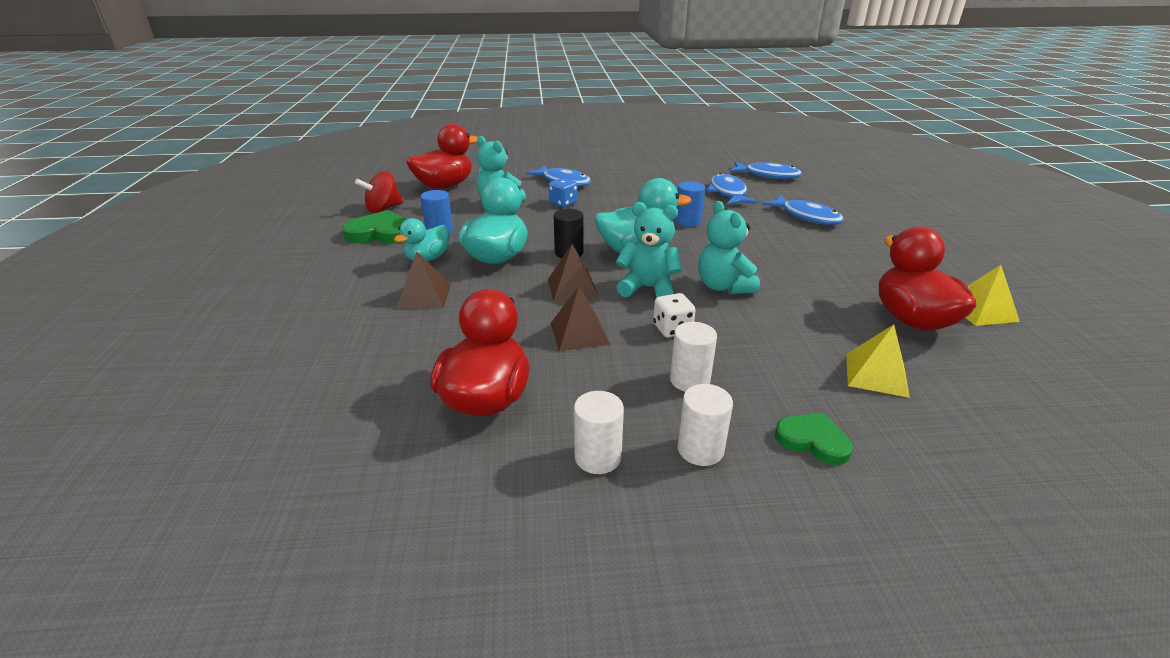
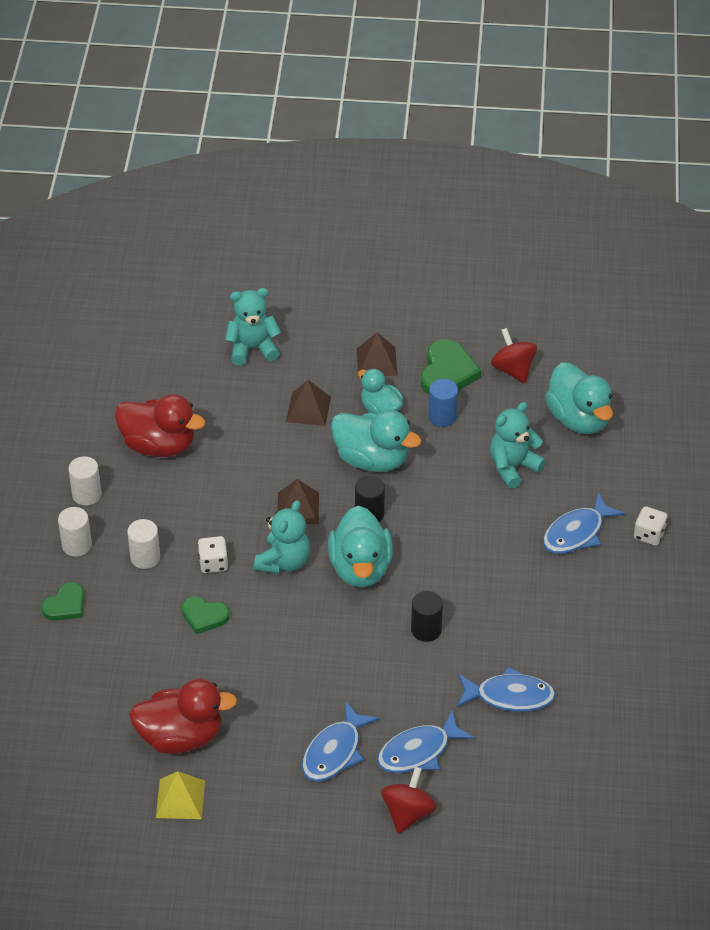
camera: 100 degrees right, 15 degrees up
(445, 186) = (578, 419): red duck -> turquoise duck
(558, 164) = (649, 534): none -> white dice
(563, 203) = (503, 524): blue dice -> none
(579, 333) = (223, 503): brown pyramid -> brown pyramid (376, 361)
(688, 222) = (426, 630): blue cylinder -> black cylinder
(723, 286) = (272, 618): turquoise teddy bear -> turquoise teddy bear (252, 348)
(749, 325) = (204, 616): none -> green heart
(768, 175) = (569, 765): blue fish -> blue fish (335, 752)
(864, 216) = (408, 813): none -> red spinning top
(876, 374) = (117, 672): yellow pyramid -> none

